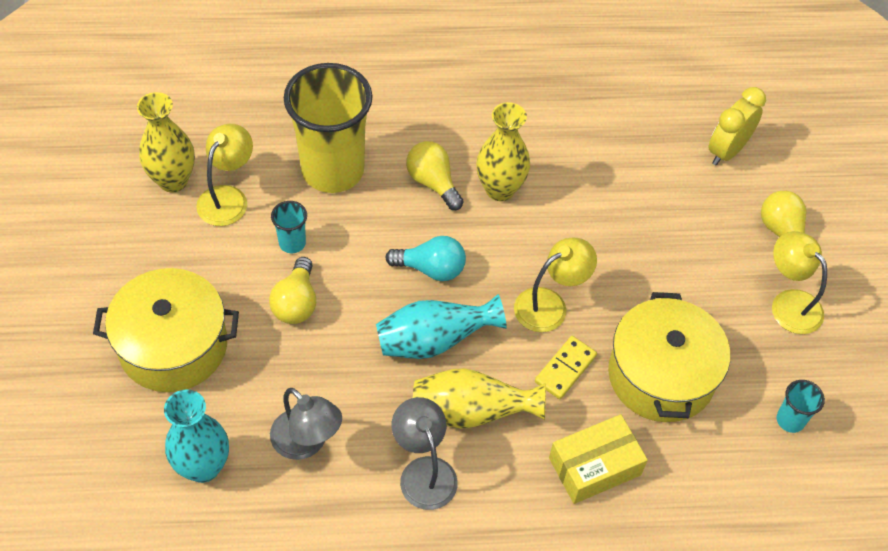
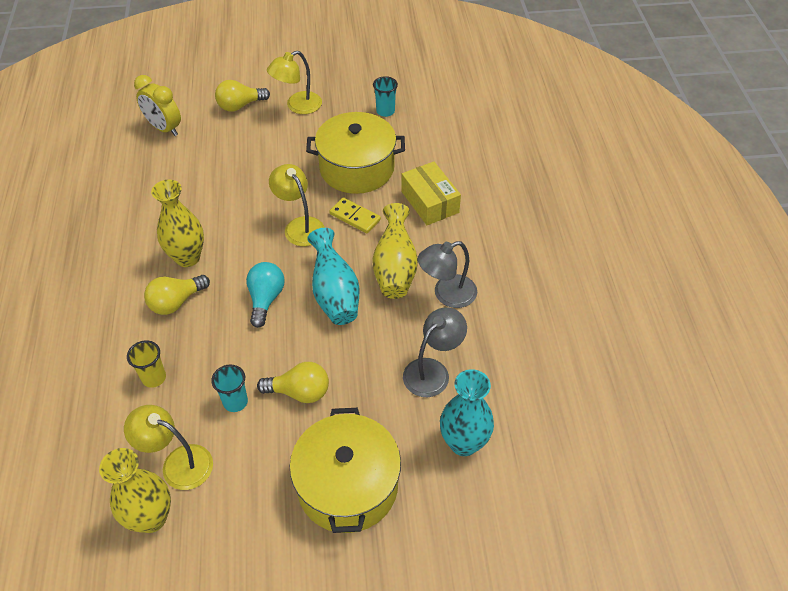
camera: 90 degrees left, 5 degrees down
(332, 170) = (154, 378): yellow cup -> yellow cup, size x0.41

